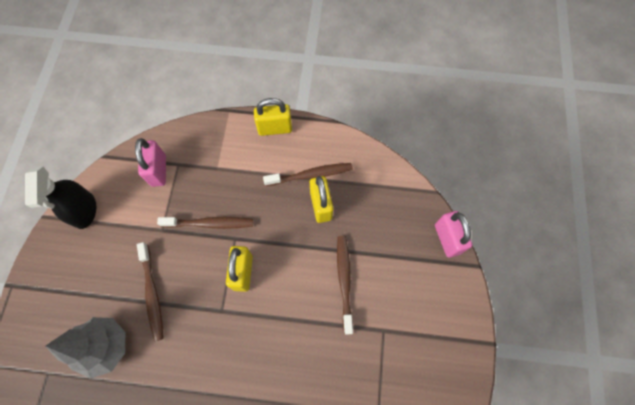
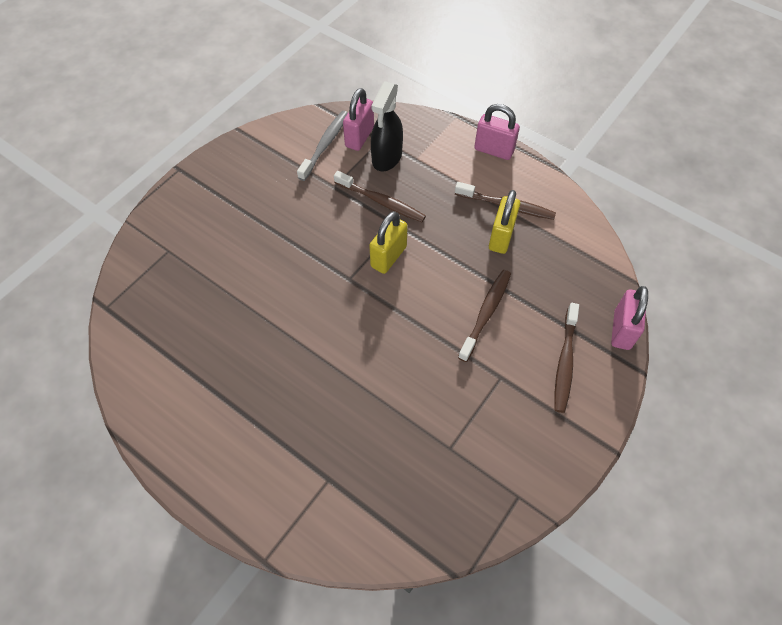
camera: 30 degrees right, 10 degrees down
(84, 210) = (274, 139): black spray bottle -> black spray bottle (386, 157)
(105, 346) = (228, 255): grey tree -> none
(133, 193) = (325, 145): none -> grey toothbrush
(152, 293) = (294, 233): brown toothbrush -> brown toothbrush (565, 362)
(275, 128) = (493, 150): yellow padlock -> pink padlock

